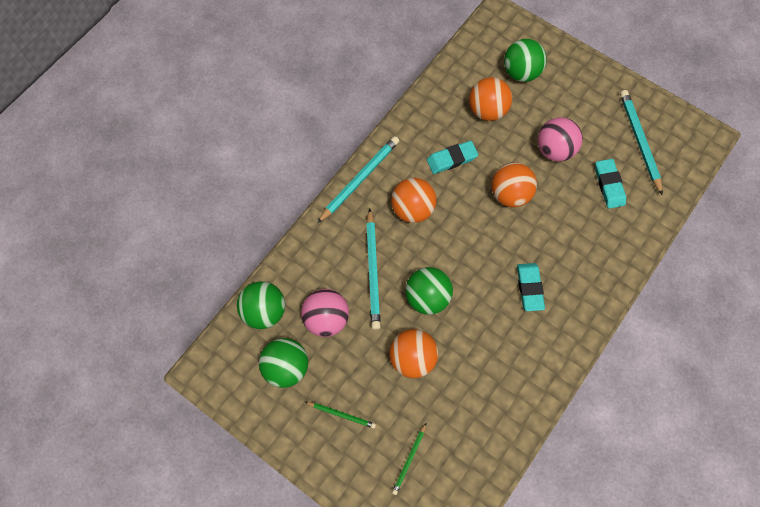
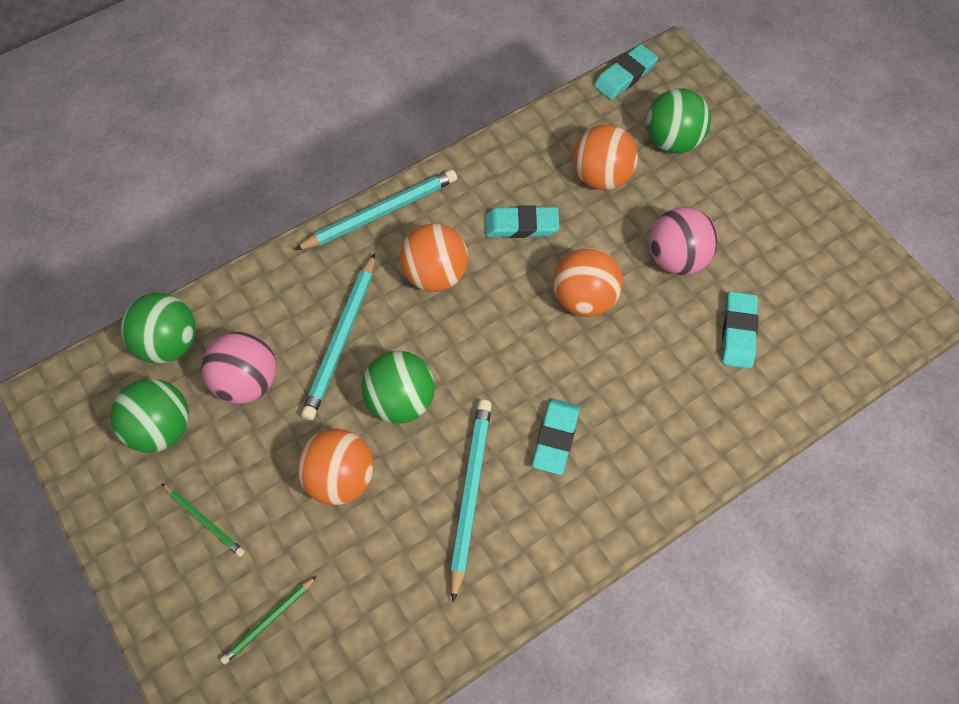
camera: 20 degrees right, 5 degrees down
(474, 37) = (625, 76): none -> turquoise eraser
(639, 141) = (811, 286): turquoise pencil -> turquoise pencil (470, 495)

